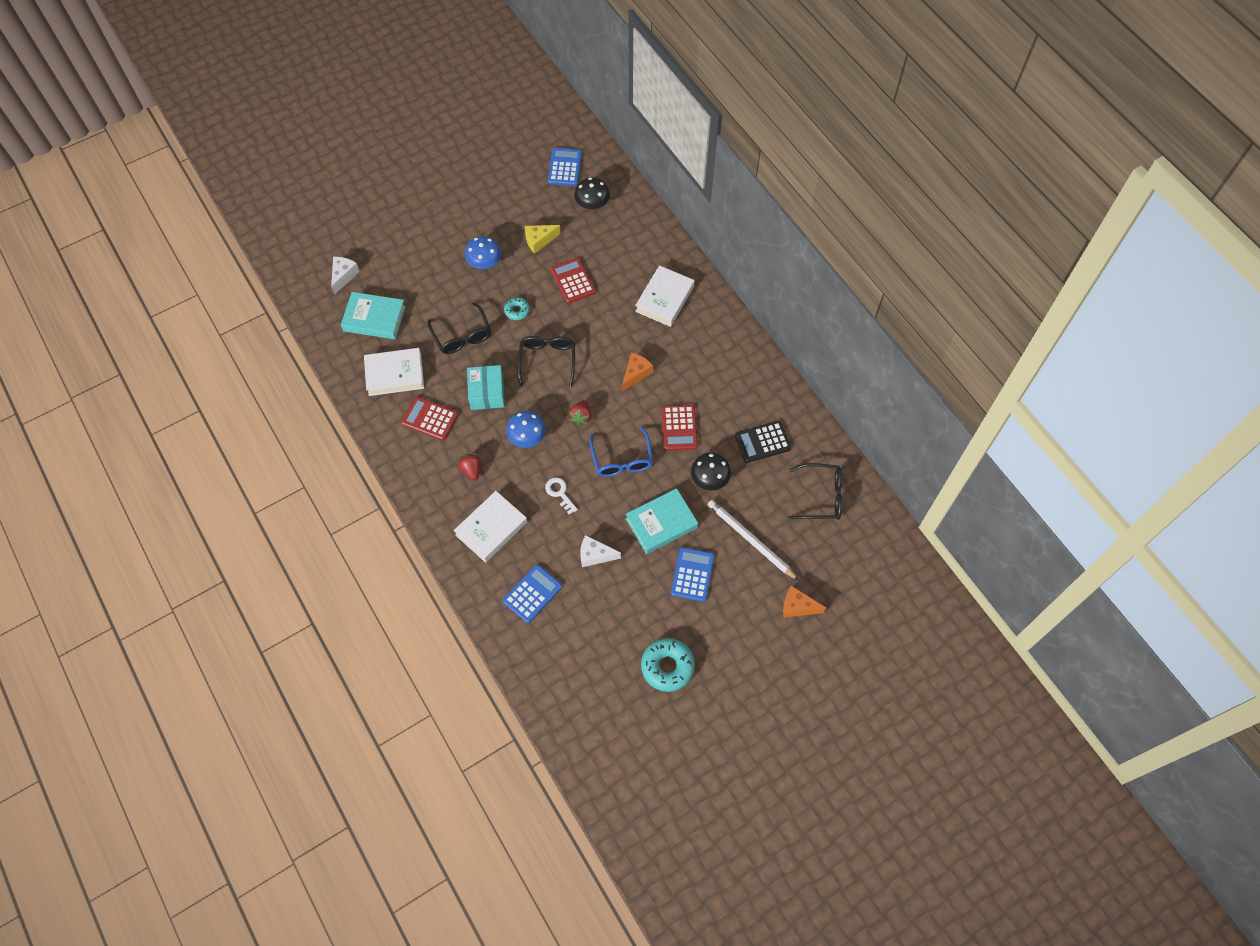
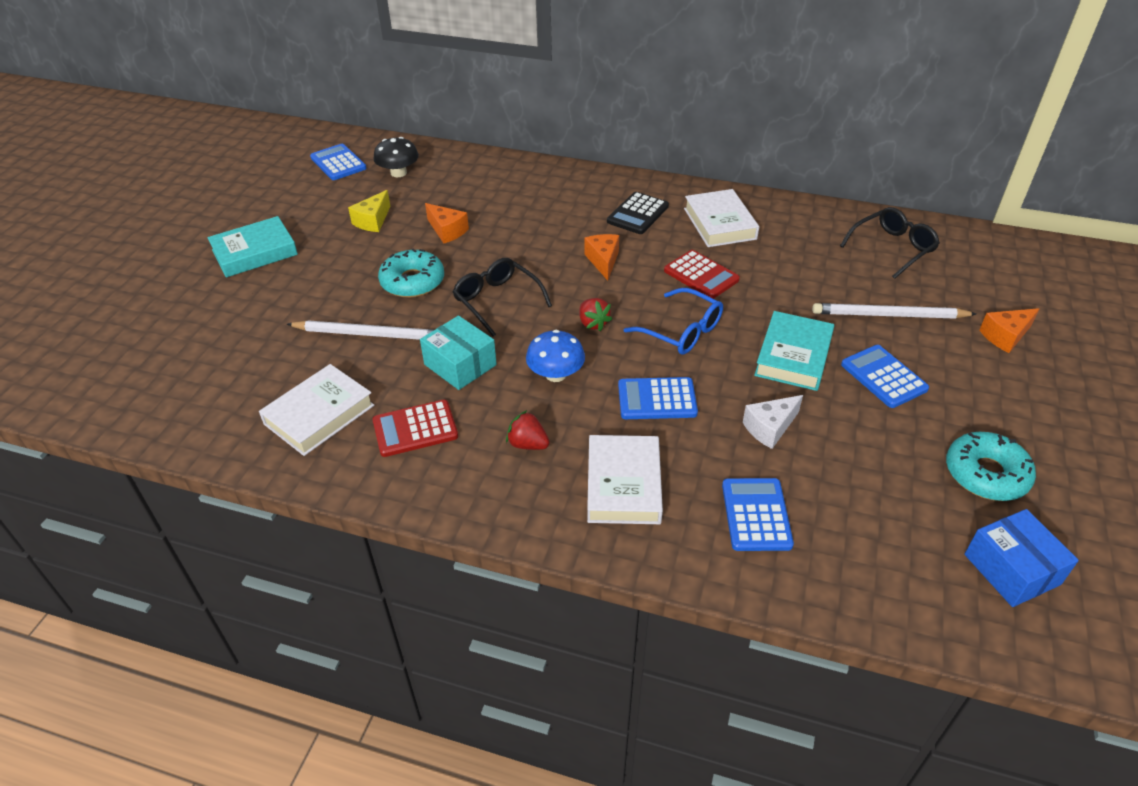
camera: 40 degrees left, 20 degrees down
(344, 276) = (147, 364): white cheese -> none
(374, 318) = (233, 379): turquoise book -> turquoise book (254, 252)
(462, 335) = (369, 334): black glasses -> white pencil
(484, 262) = (327, 265): blue mushroom -> none
(517, 311) = (412, 282): turquoise donut -> turquoise donut, size x1.81
(560, 493) = (657, 399): white key -> blue calculator
(573, 281) = (447, 231): red calculator -> orange cheese
(612, 715) = (1011, 569): none -> blue box
(664, 299) = (557, 198): white book -> white book (719, 224)
(709, 478) = (784, 294): black mushroom -> none
(762, 442) = (788, 242): black calculator -> black calculator (637, 214)

